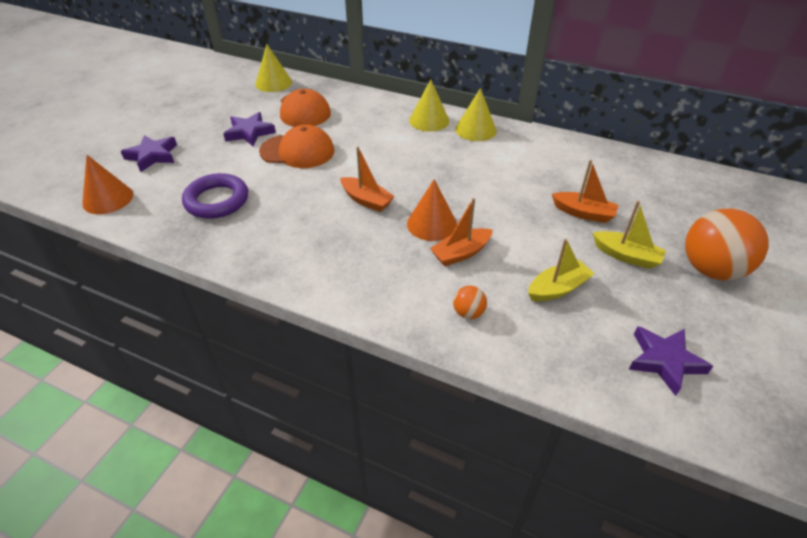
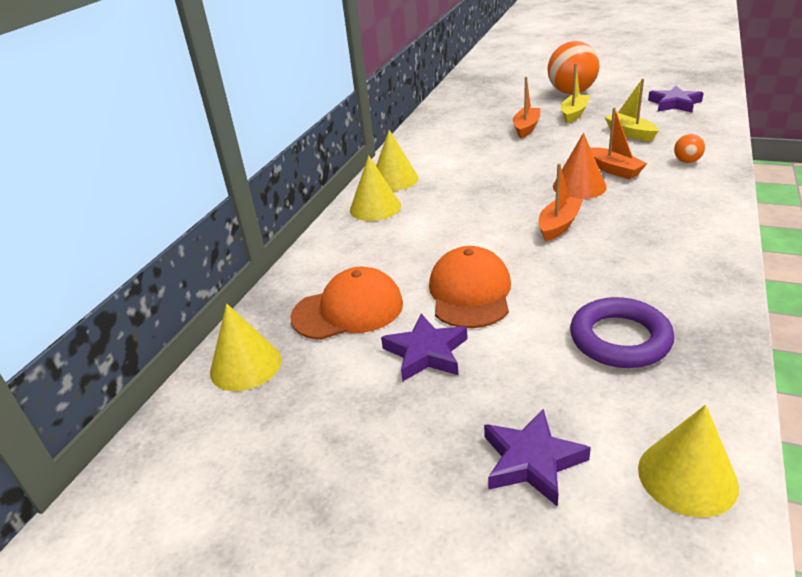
camera: 90 degrees left, 10 degrees down
(108, 199) = (687, 477): orange cone -> yellow cone

